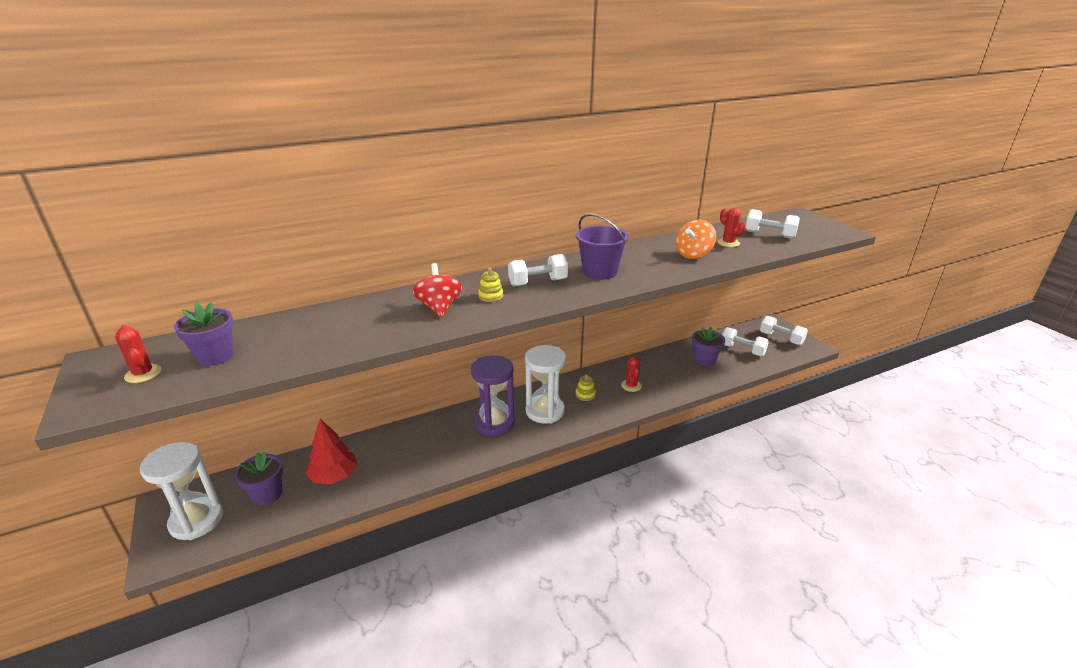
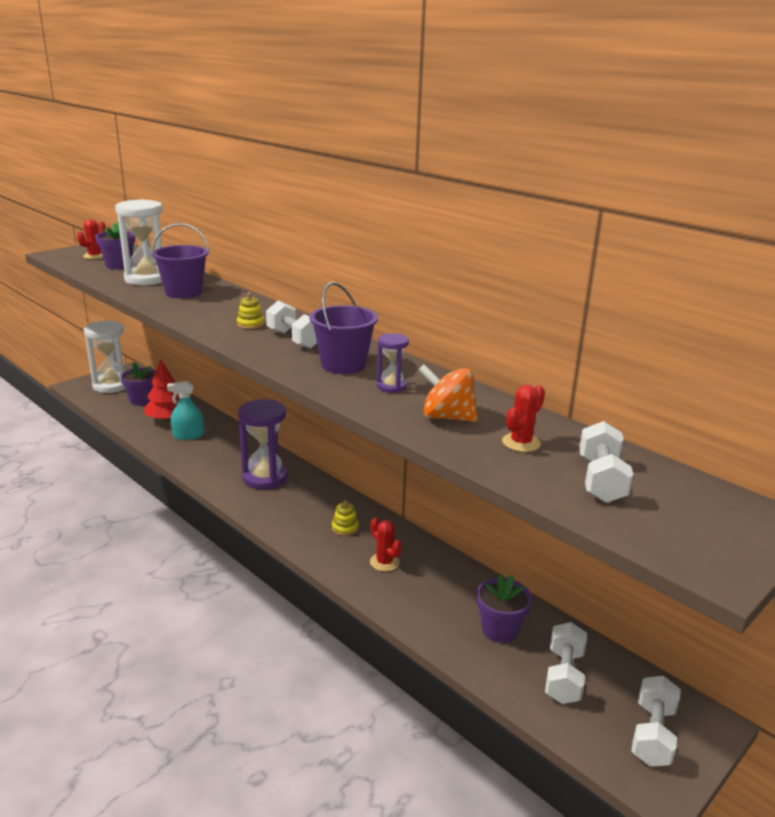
camera: 70 degrees right, 5 degrees down
(369, 321) = (184, 292): none -> purple bucket
(384, 463) = (188, 435): none -> turquoise spray bottle
(439, 307) = (217, 310): red spinning top -> none
(545, 411) = (298, 505): white hourglass -> white hourglass (147, 279)
(631, 385) = (384, 562): red cactus -> red cactus turned 75 degrees clockwise
(643, 262) = (391, 386): none -> purple hourglass

